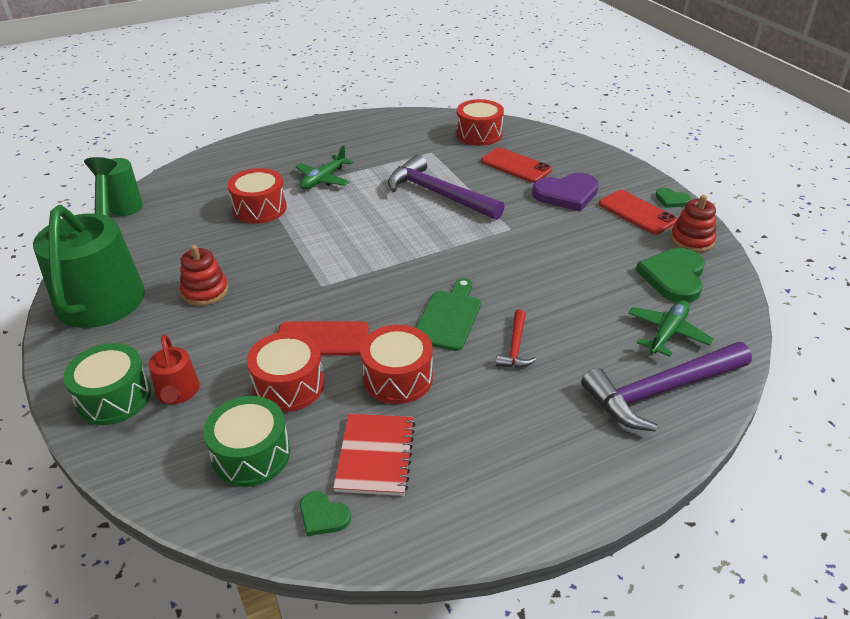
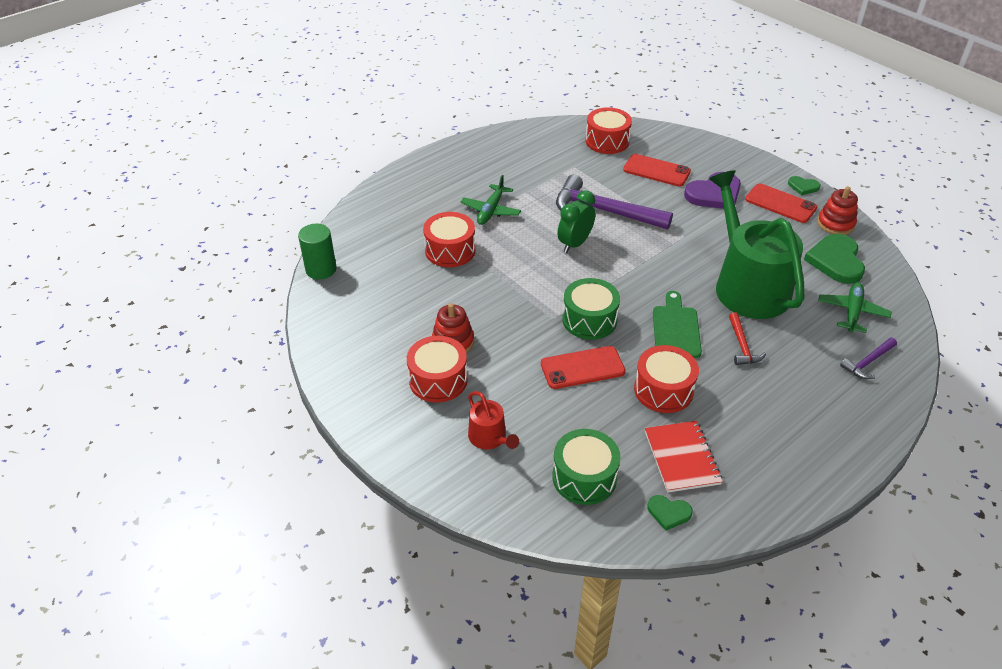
camera: 15 degrees left, 5 degrees up
(103, 290) = (358, 357): green watering can -> green watering can (747, 285)
(114, 397) = (438, 453): green drum -> green drum (589, 320)
(289, 385) = (579, 413): red drum -> red drum (438, 380)
(389, 220) = (575, 244): none -> green clock
(661, 391) = (868, 362): purple hammer -> purple hammer, size x0.49

